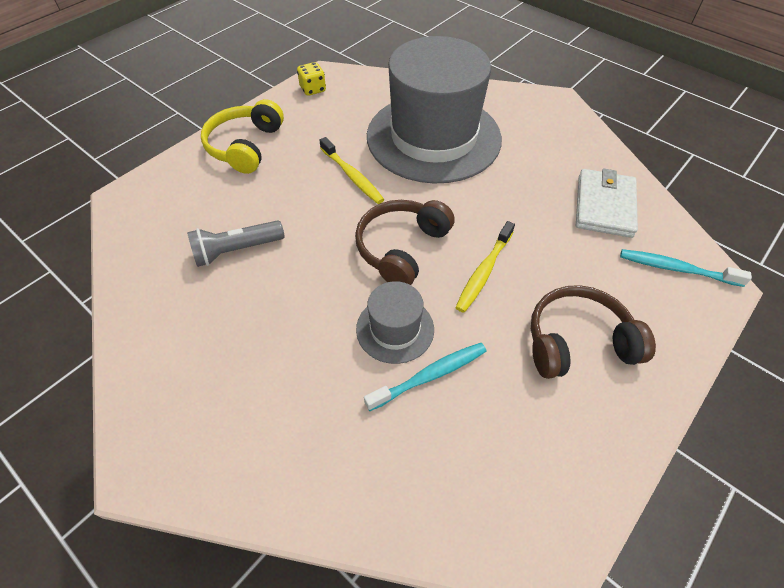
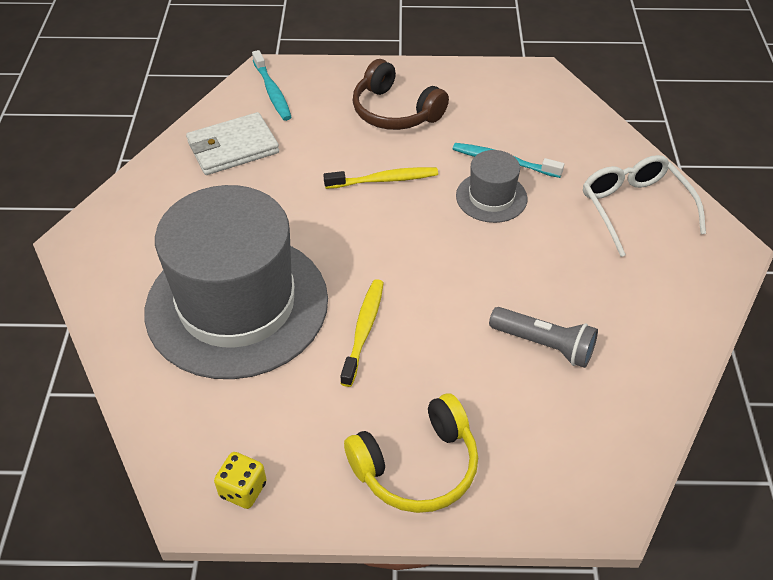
camera: 130 degrees left, 5 degrees down
(268, 433) = (634, 208): none -> white glasses
(401, 248) = (414, 238): brown headphones -> none

